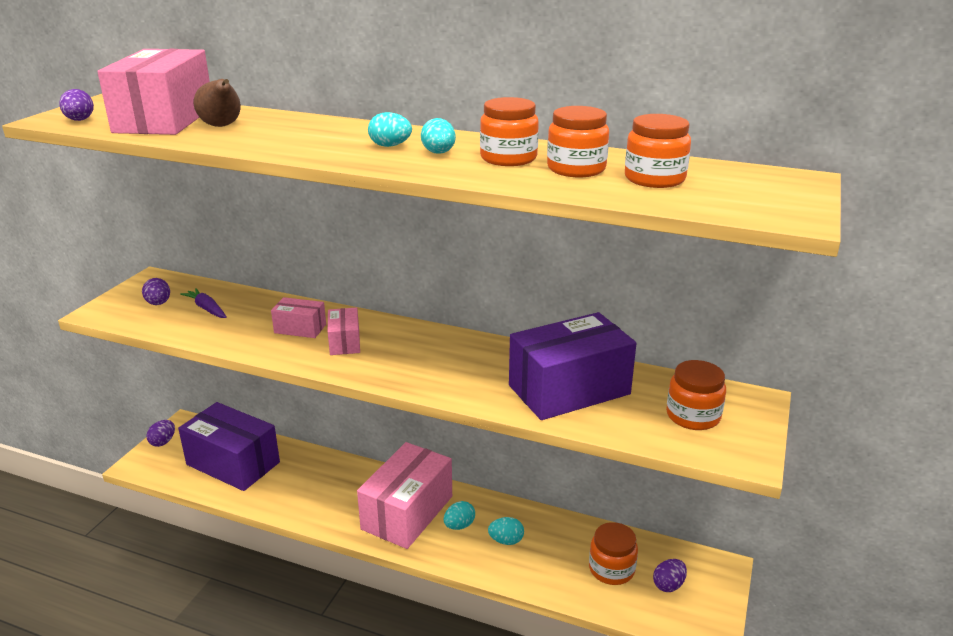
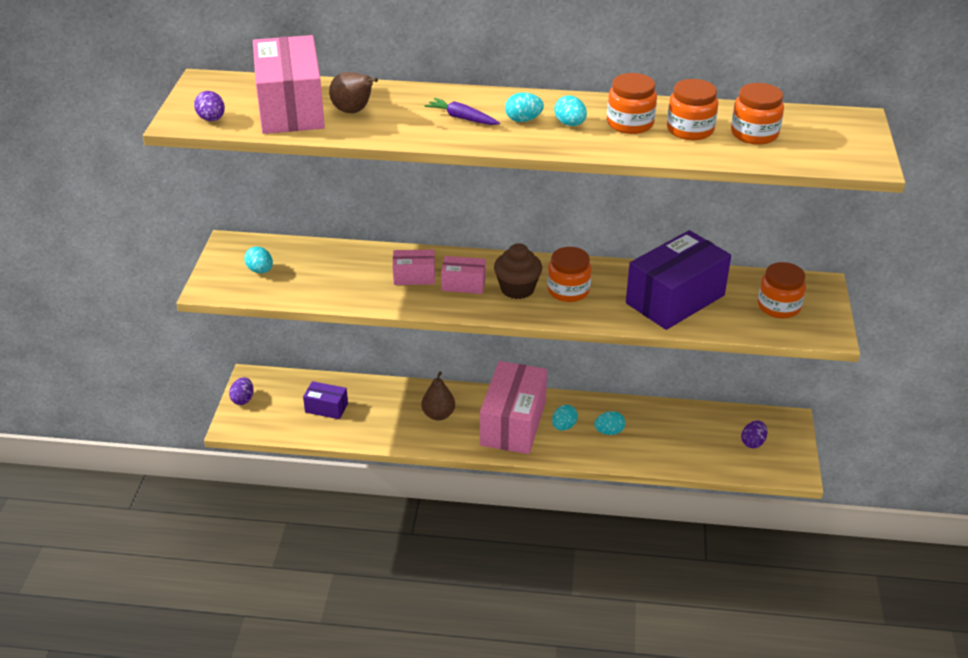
camera: 15 degrees left, 10 degrees up
(158, 303) = (260, 270): purple egg -> turquoise egg
(206, 309) = (311, 269): purple carrot -> purple carrot (462, 118)
(233, 463) = (326, 408): purple box -> purple box, size x0.48
(336, 489) = (438, 415): none -> brown pear
(344, 342) = (463, 284): pink box -> pink box turned 60 degrees counterclockwise
(398, 354) = (517, 289): none -> brown cupcake
(611, 569) = (704, 438): orange jar -> orange jar (568, 290)

